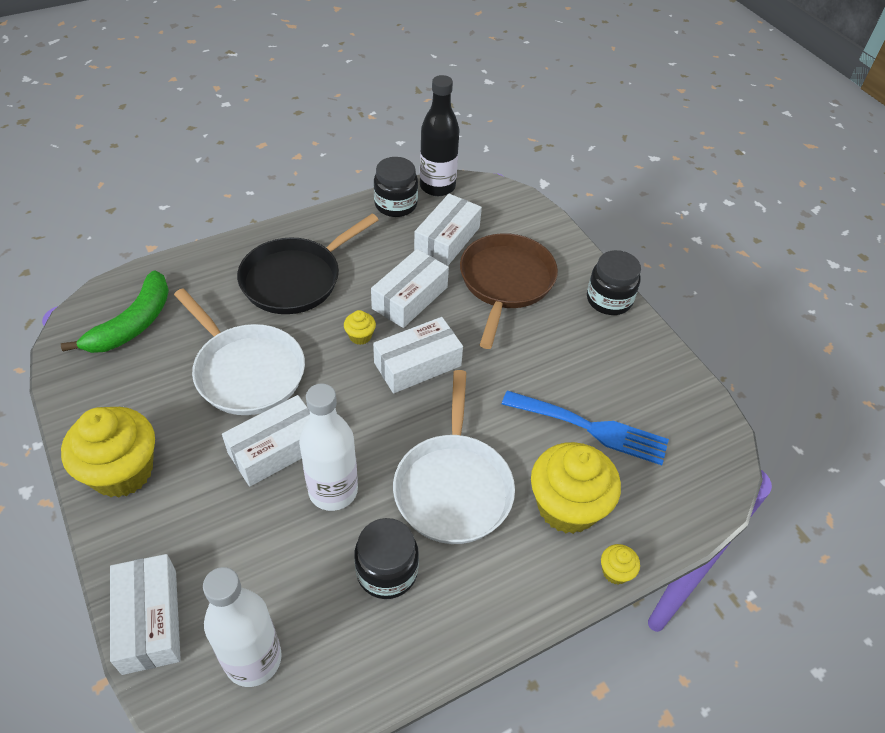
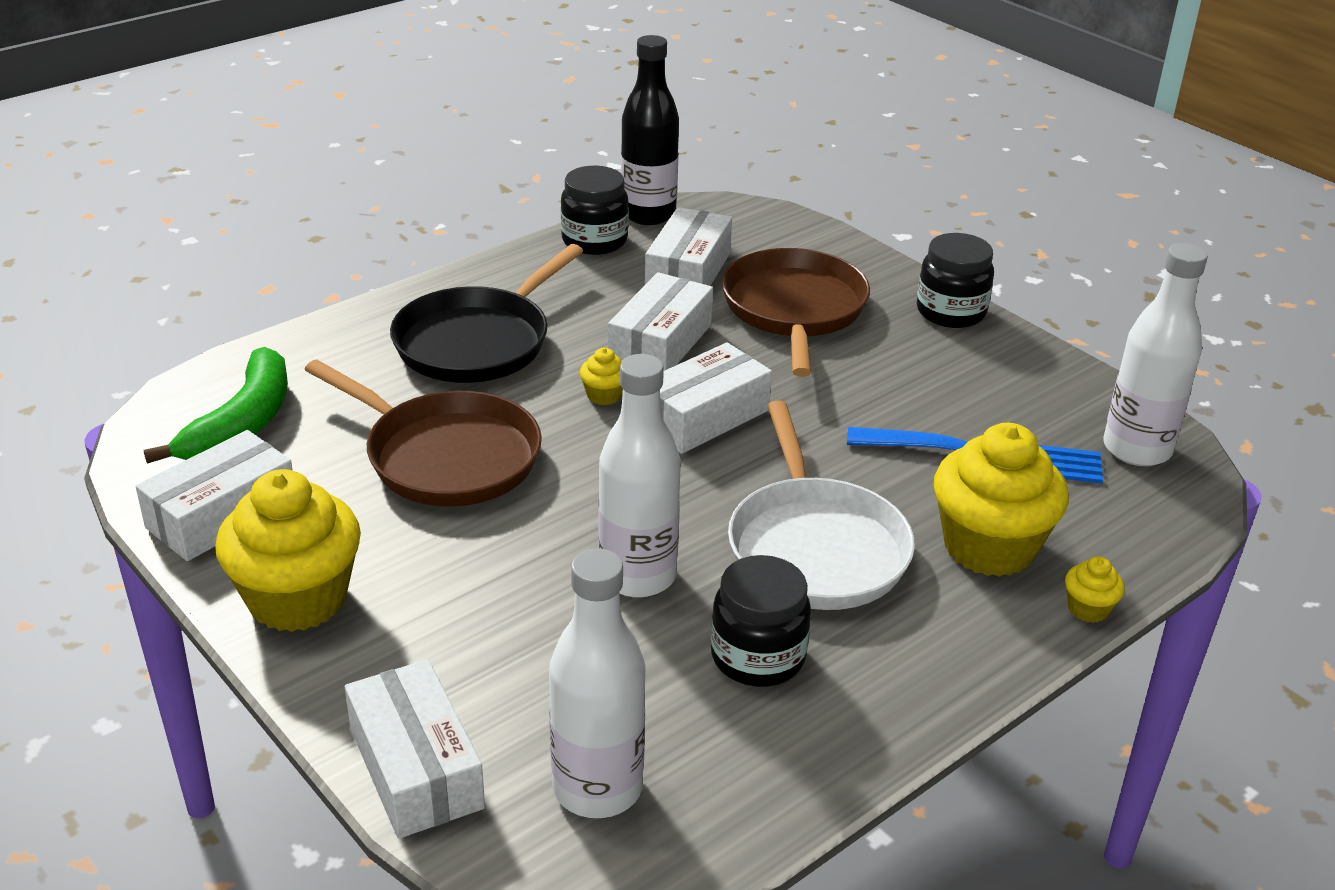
camera: 10 degrees left, 15 degrees down
(246, 371) = (446, 456): white pan -> brown pan
(276, 449) = (530, 541): white box -> white box (222, 515)
(695, 440) = (1136, 449): none -> white bottle

